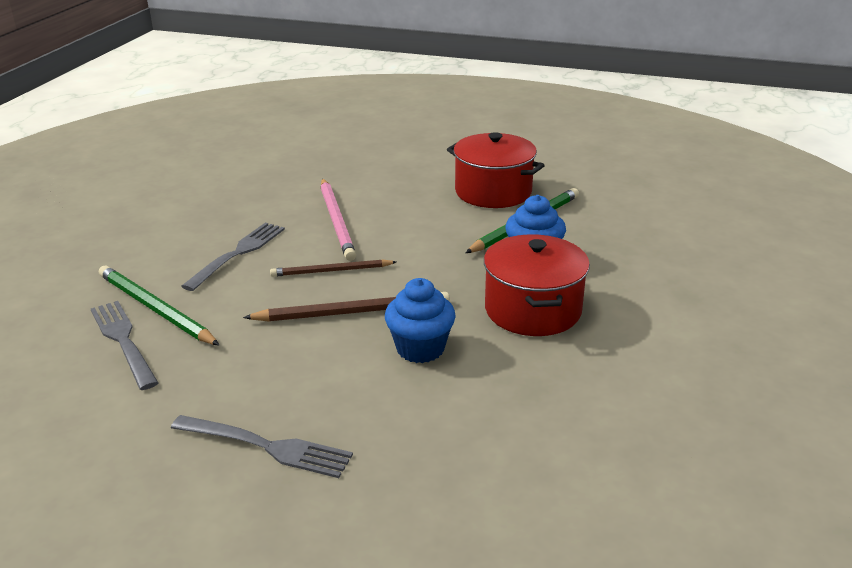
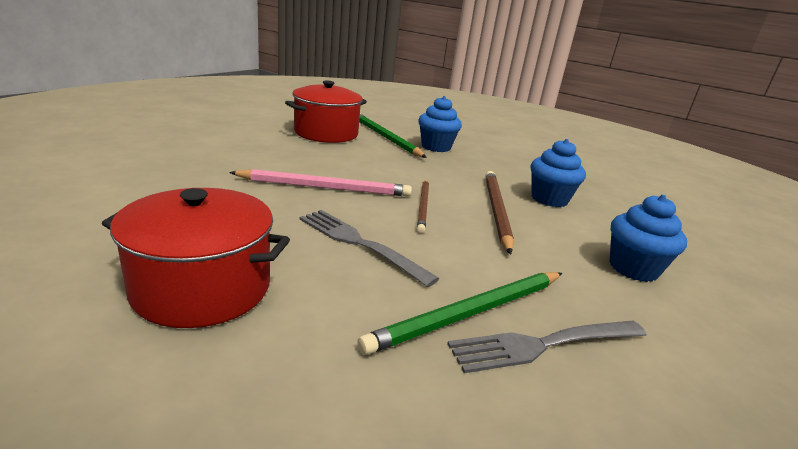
camera: 80 degrees left, 5 degrees down
(262, 400) = (633, 268): none -> blue cupcake
(267, 447) = (694, 275): grey fork -> none
(533, 310) = (502, 162): red pot -> red pot (202, 287)

